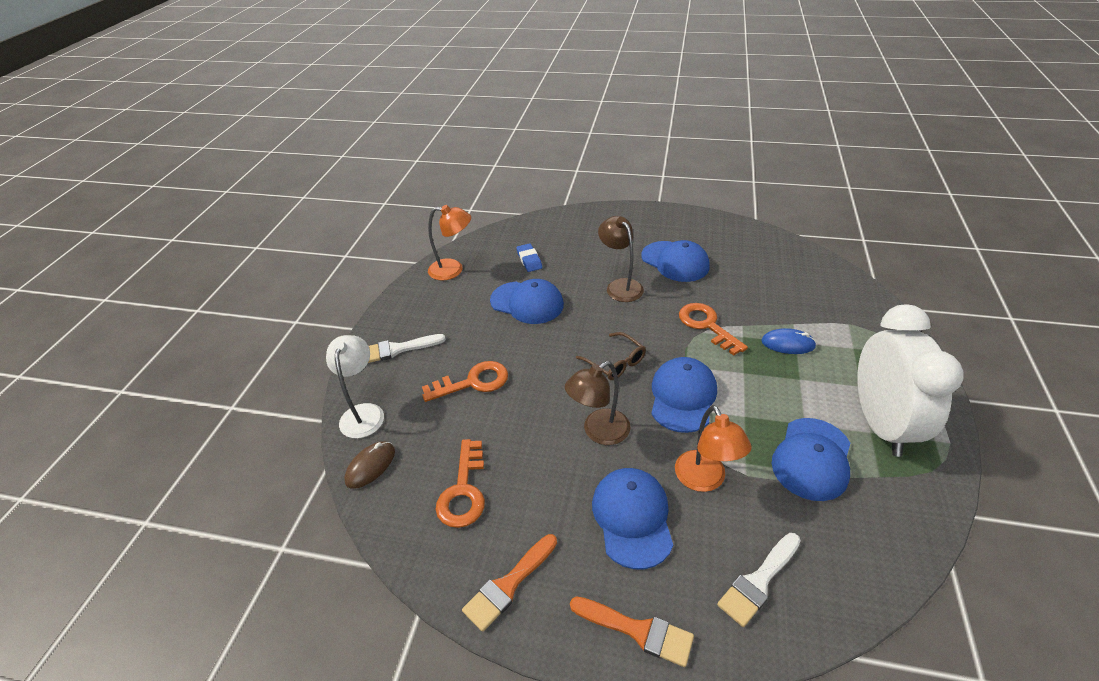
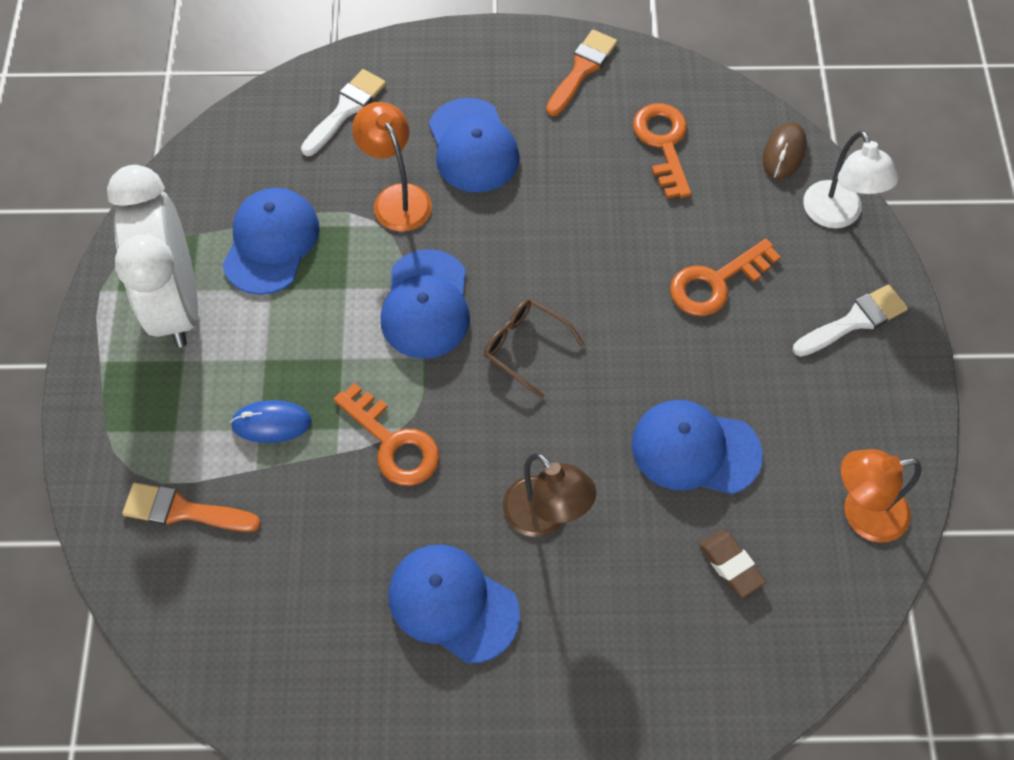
camera: 165 degrees right, 20 degrees up
(529, 260) = (730, 565): blue eraser -> brown eraser
(598, 432) = (528, 237): brown lamp -> none
(637, 630) = (456, 56): orange brush -> orange brush (184, 510)

